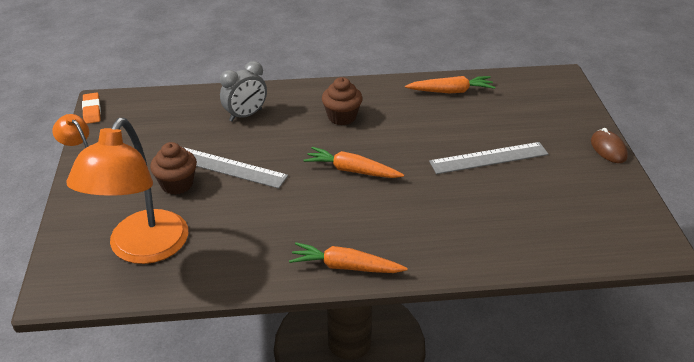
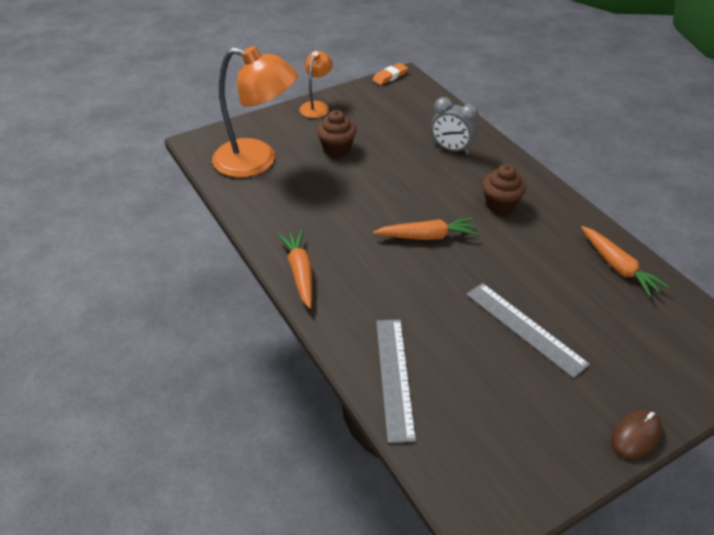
camera: 65 degrees right, 5 degrees up
(142, 249) = (257, 161): orange lamp -> orange lamp turned 150 degrees counterclockwise
(229, 167) = (376, 166): grey ruler -> grey ruler (394, 377)
(352, 170) = (427, 236): orange carrot -> orange carrot turned 90 degrees clockwise

